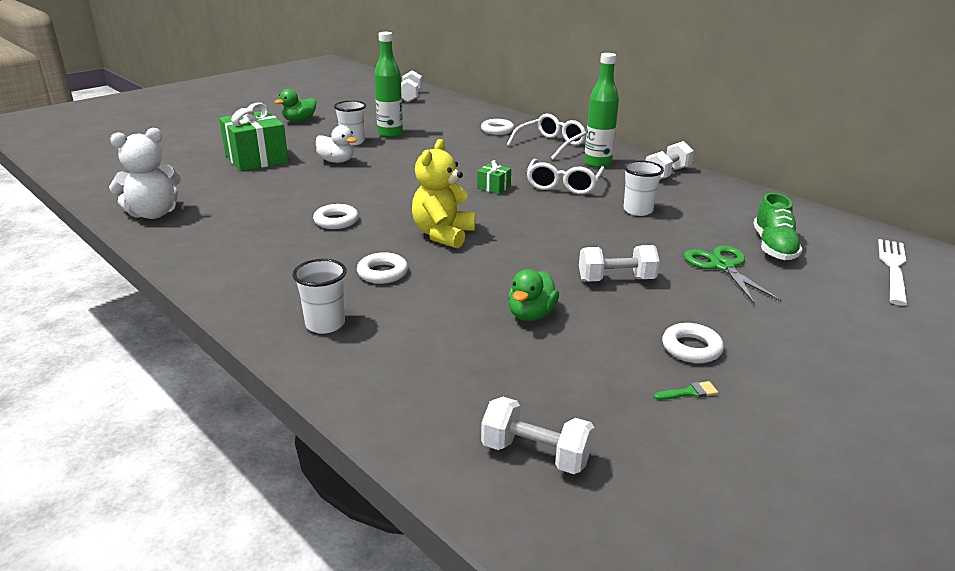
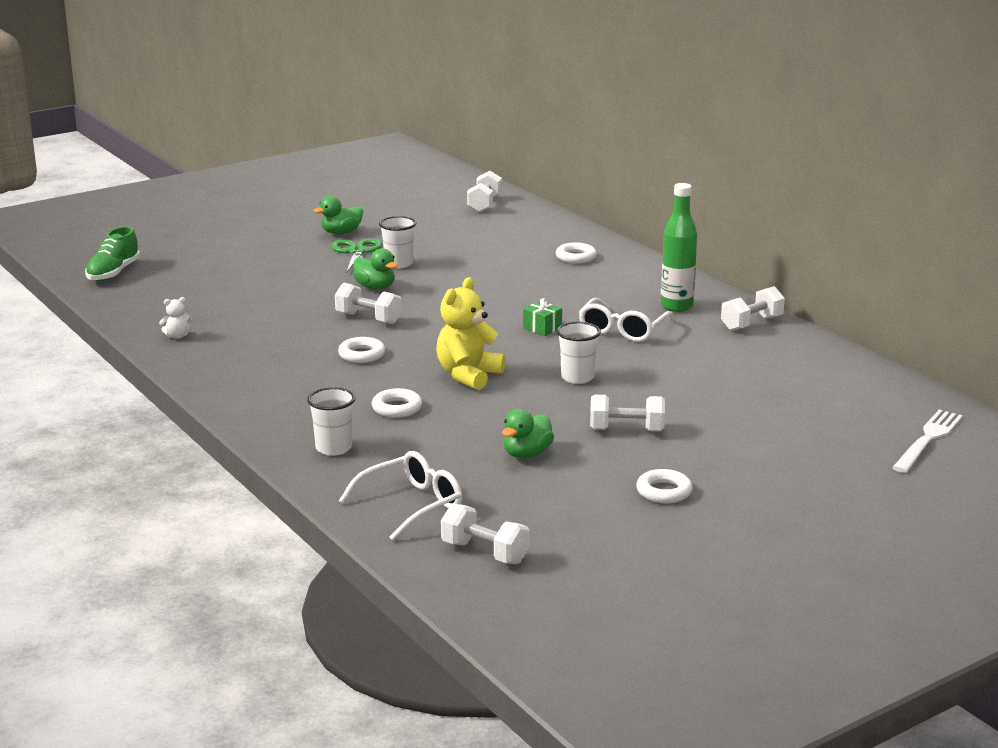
camera: 10 degrees right, 5 degrees down
(153, 214) = (177, 336): white teddy bear -> white teddy bear, size x0.47
(256, 159) = (286, 280): green gift -> none
(336, 161) = (375, 287): white duck -> green duck
(336, 187) = (368, 318): none -> white dumbbell
(390, 134) = (445, 256): green bottle -> none
(550, 145) = (632, 279): white glasses -> white glasses (411, 505)
(638, 210) = (691, 363): white cup -> white cup (577, 377)
(689, 392) = (639, 523): green brush -> none
(722, 266) = (745, 425): green scissors -> green scissors (357, 252)
(773, 247) = (815, 410): green shoe -> green shoe (113, 273)

